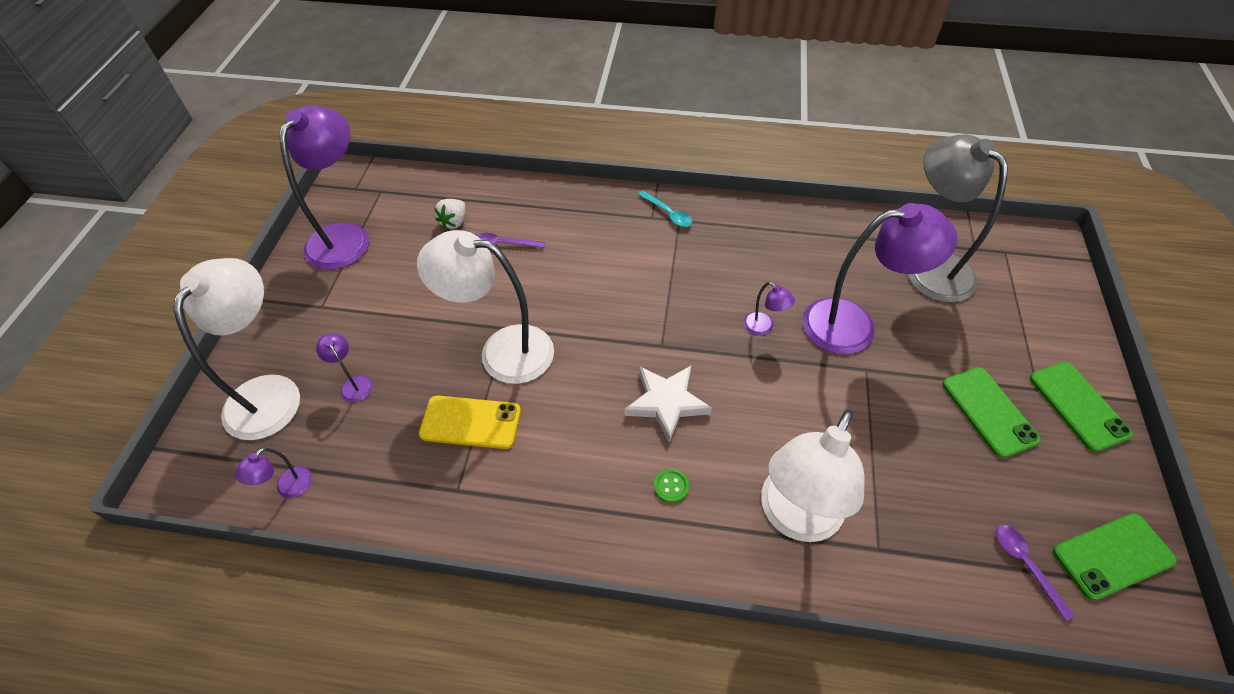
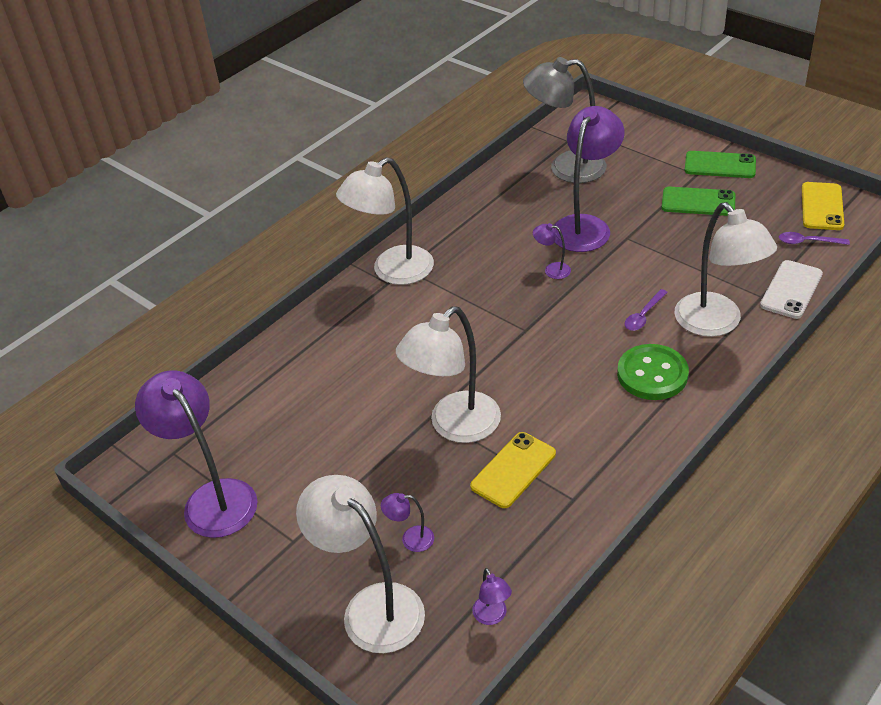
camera: 55 degrees left, 10 degrees down
(454, 222) = (271, 410): white strawberry -> none
(503, 244) = (332, 385): purple spoon -> purple spoon (643, 315)
(666, 402) = (579, 348): white star -> none
(668, 213) = (393, 272): turquoise spoon -> white lamp
(671, 486) = (652, 374): green button -> green button, size x2.42
(763, 327) = (552, 270): purple lamp -> purple lamp turned 150 degrees counterclockwise
(918, 580) = (791, 290): none -> white phone
(1112, 556) = (822, 206): green phone -> yellow phone

